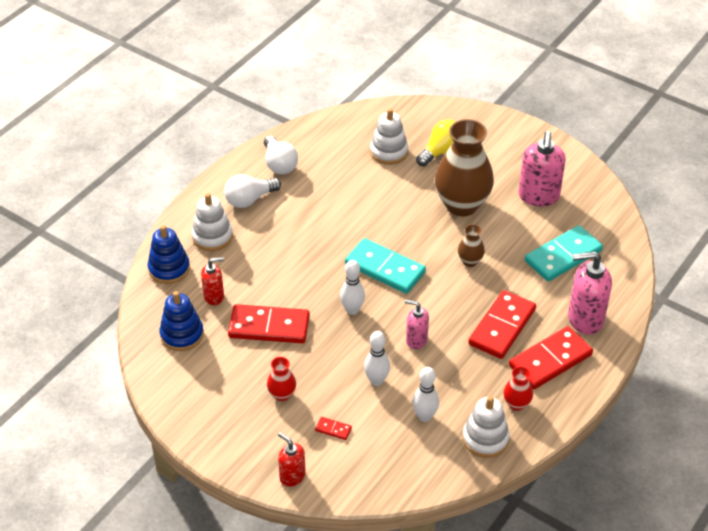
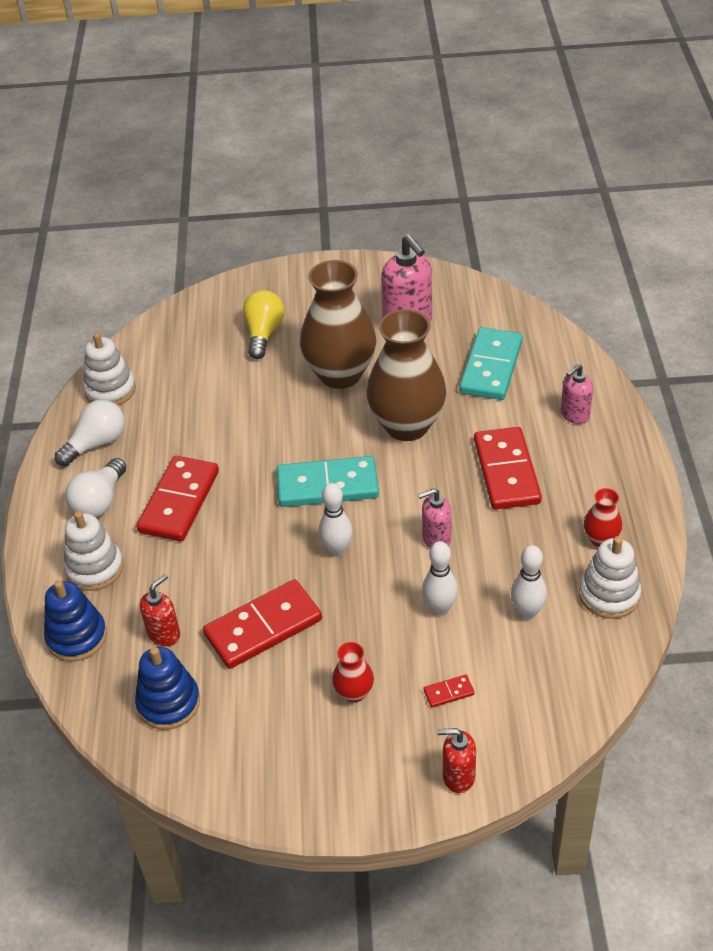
camera: 35 degrees left, 0 degrees up
(279, 164) = (96, 443): white light bulb -> white light bulb turned 75 degrees counterclockwise
(389, 152) = (208, 364): white stacking toy -> white stacking toy (110, 390)
(470, 261) = (407, 425): brown vase -> brown vase, size x2.26
(550, 360) = (586, 475): red domino -> red domino (179, 502)
(585, 319) = (574, 415): pink soap dispenser -> pink soap dispenser, size x0.58

